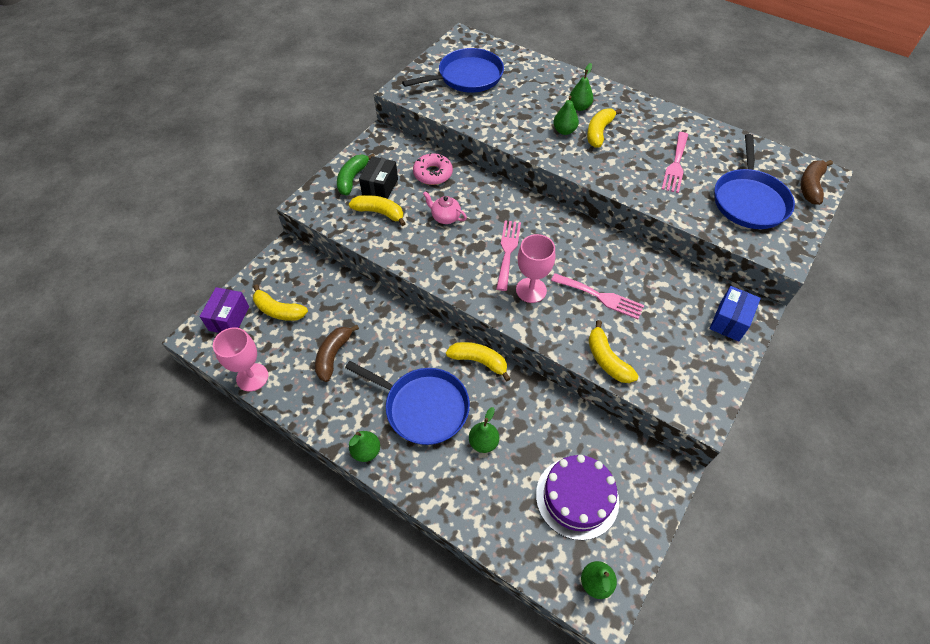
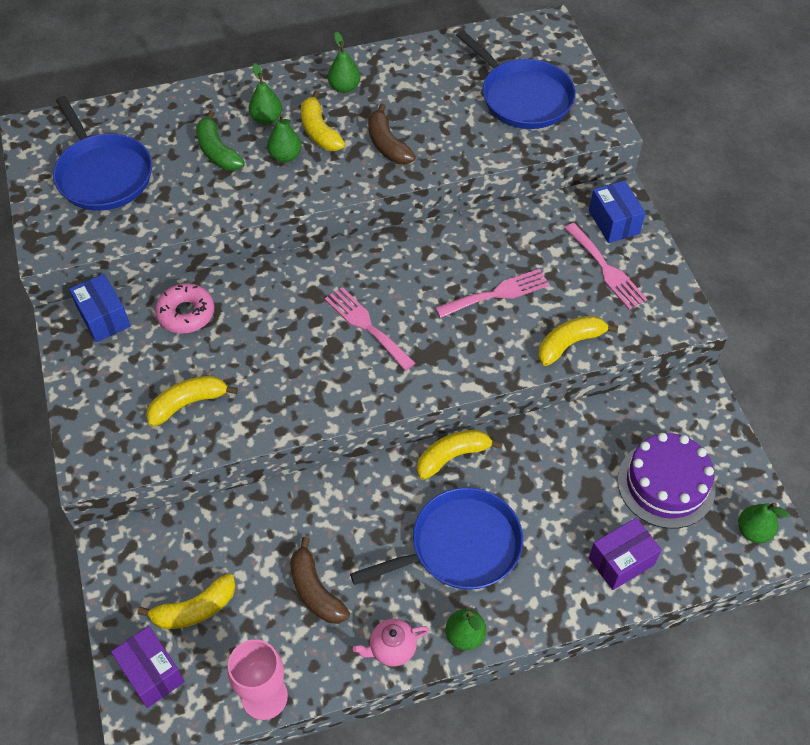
camera: 50 degrees left, 0 degrees up
(352, 179) = (104, 395): green banana -> green banana (217, 151)
(380, 187) = (149, 377): black box -> none
(397, 146) = (104, 318): none -> blue box
(445, 217) = (262, 347): pink teapot -> pink teapot (391, 649)
(467, 77) = (103, 174): blue pan -> blue pan turned 135 degrees clockwise
(483, 442) = (546, 520): green pear -> green pear (344, 87)
(493, 508) = (621, 561): none -> purple box
(531, 290) = (434, 343): pink goblet -> none
(607, 360) = (569, 344): yellow banana -> yellow banana turned 135 degrees clockwise
(675, 165) = (426, 111): pink fork -> pink fork (606, 269)
(810, 186) = (551, 45): brown banana -> brown banana (387, 145)

